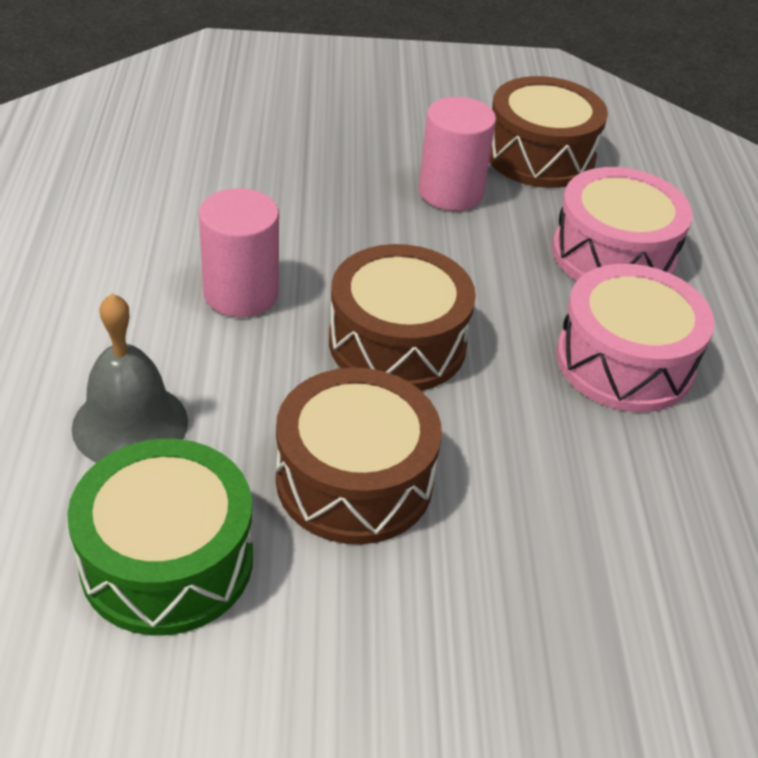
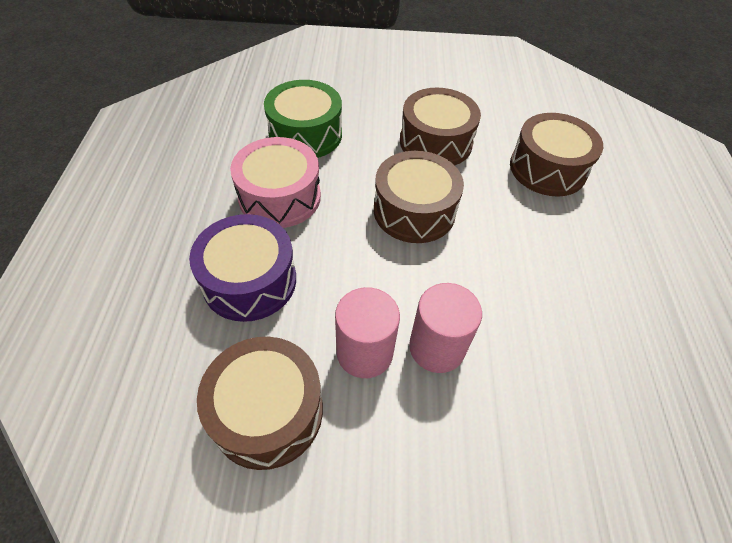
camera: 175 degrees left, 10 degrees up
(130, 424) = (547, 169): grey bell -> brown drum
(167, 560) = (509, 117): green drum -> green drum (305, 134)
(241, 293) = (514, 247): pink cylinder -> pink cylinder (437, 347)
(613, 255) = (249, 280): pink drum -> purple drum

